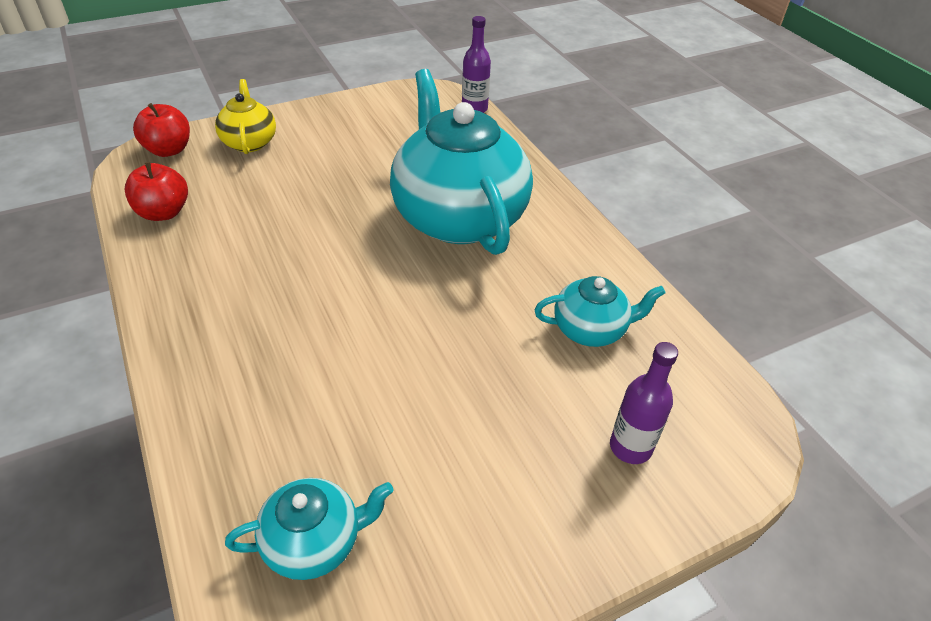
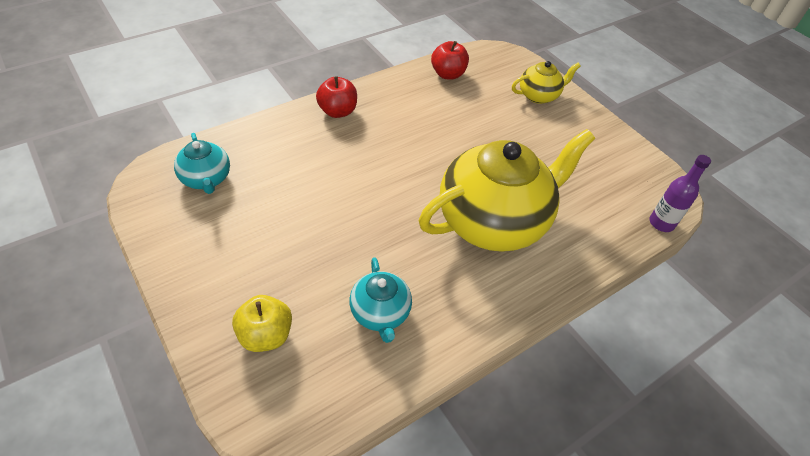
camera: 80 degrees right, 5 degrees up
(169, 150) = (512, 62): red apple -> red apple (337, 111)
(458, 217) = (493, 221): turquoise teapot -> yellow teapot
(630, 447) = (266, 335): purple bottle -> yellow apple

